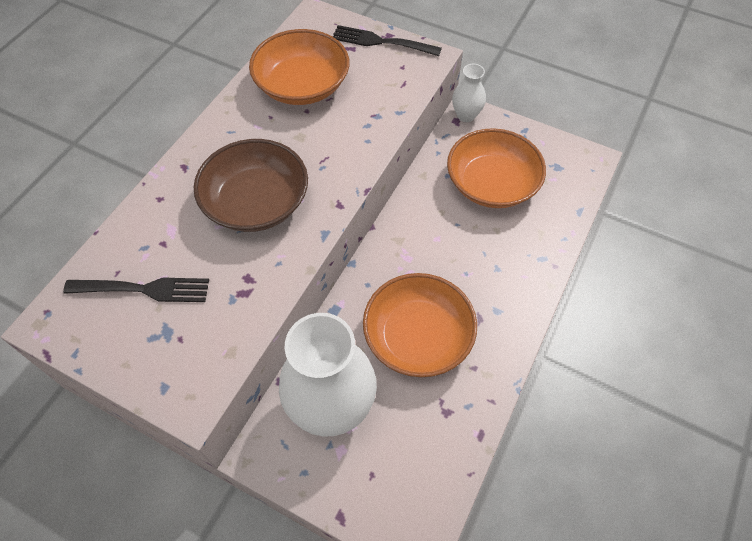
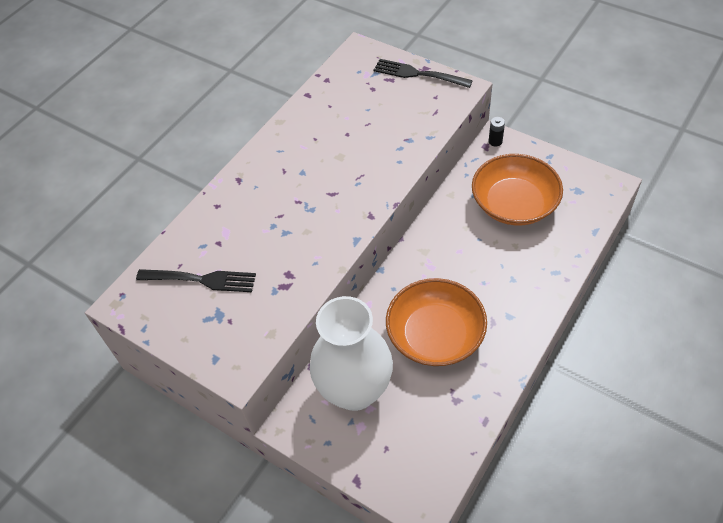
camera: 10 degrees right, 5 degrees down
(256, 202) = (299, 211): brown bowl -> none
(302, 85) = (344, 112): orange bowl -> none
(466, 115) = (495, 141): white vase -> black battery

